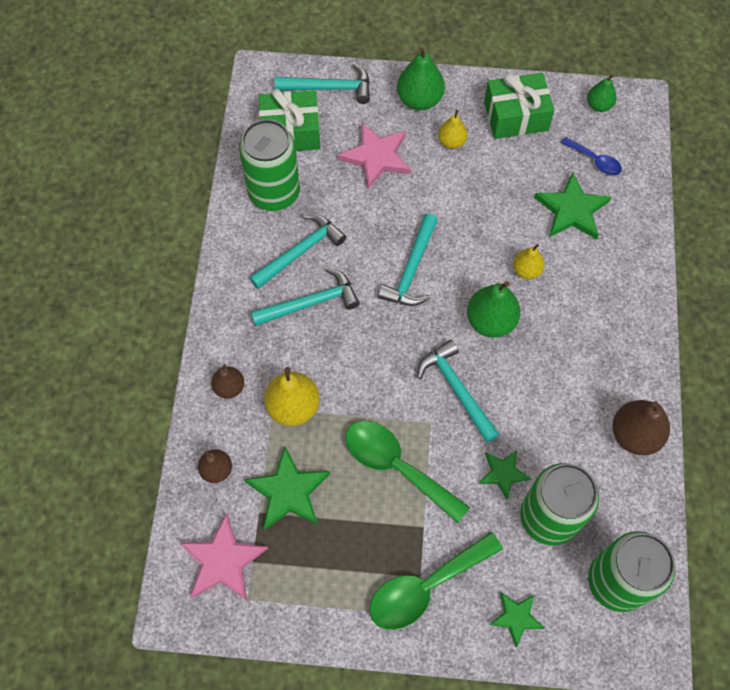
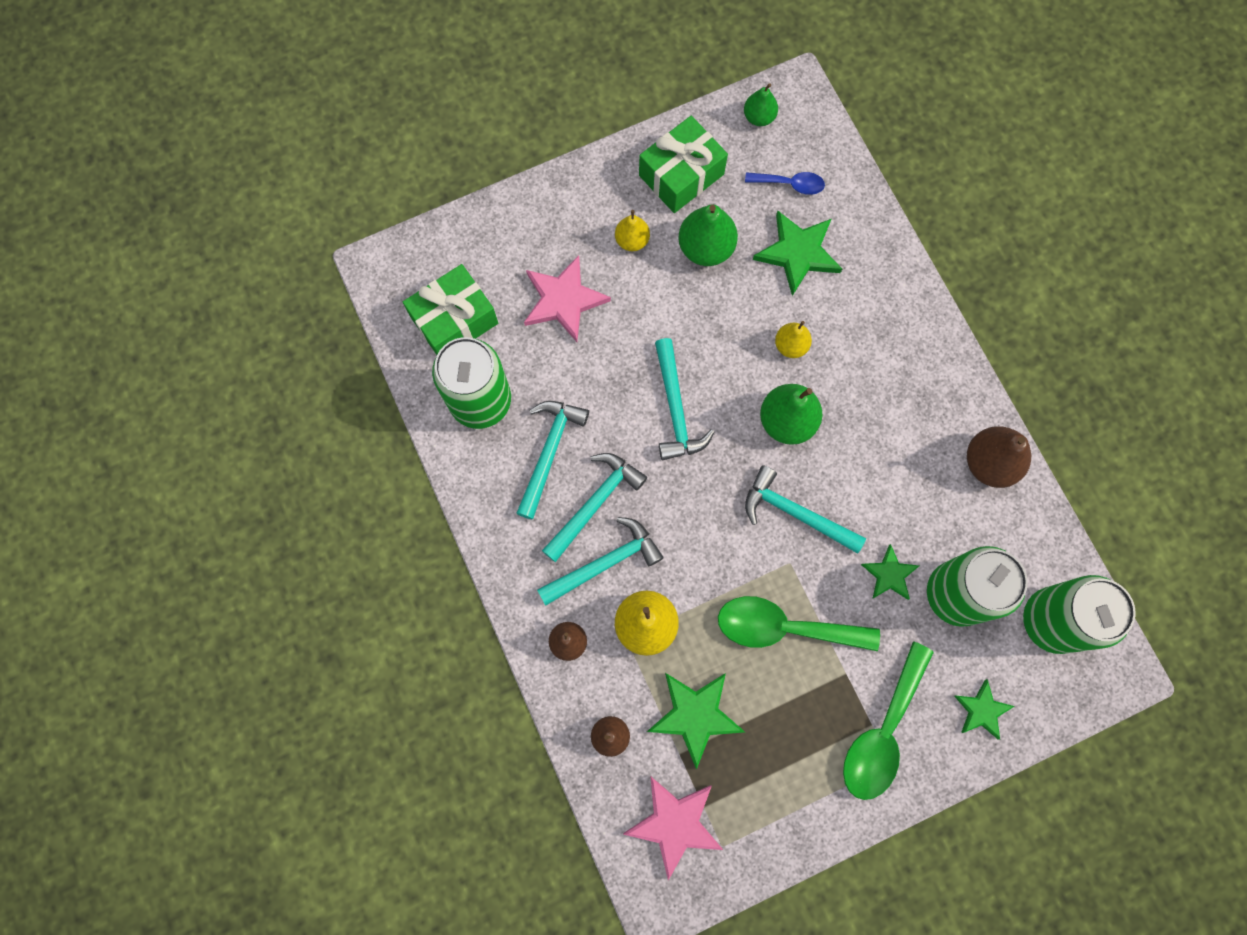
camera: 30 degrees left, 10 degrees up
(330, 88) = (465, 245): turquoise hammer -> turquoise hammer (605, 563)
(419, 99) = (569, 208): green pear -> green pear (706, 248)

